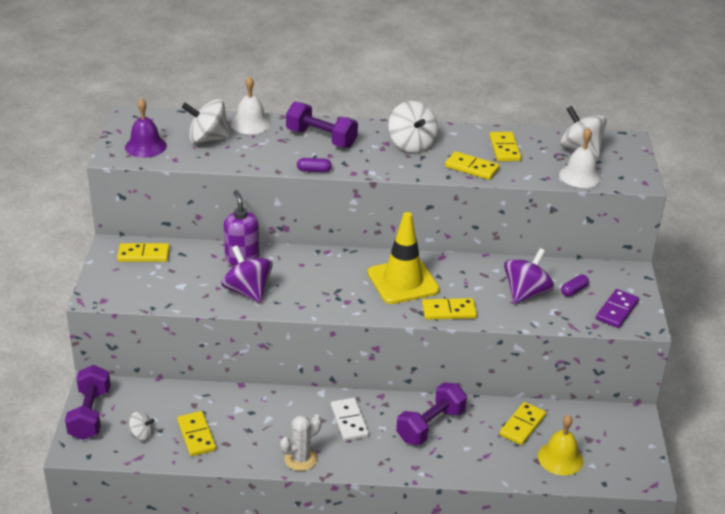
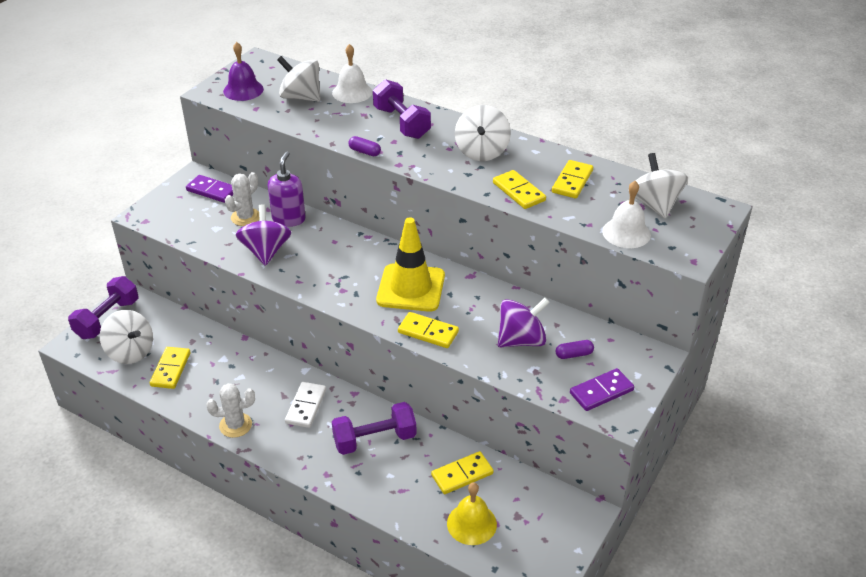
camera: 30 degrees right, 5 degrees up
(142, 434) = (130, 352): white spinning top -> white spinning top, size x1.85
(143, 255) = (212, 191): yellow domino -> purple domino
(199, 268) = (245, 217): none -> white cactus

